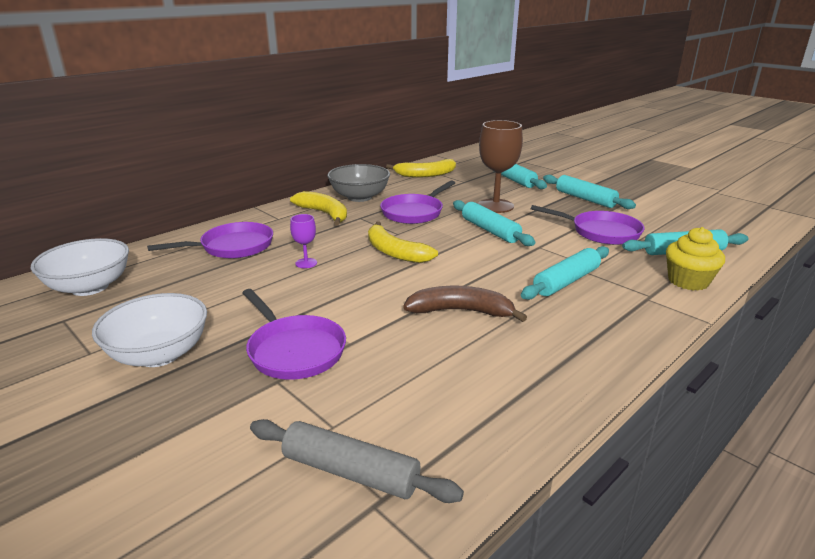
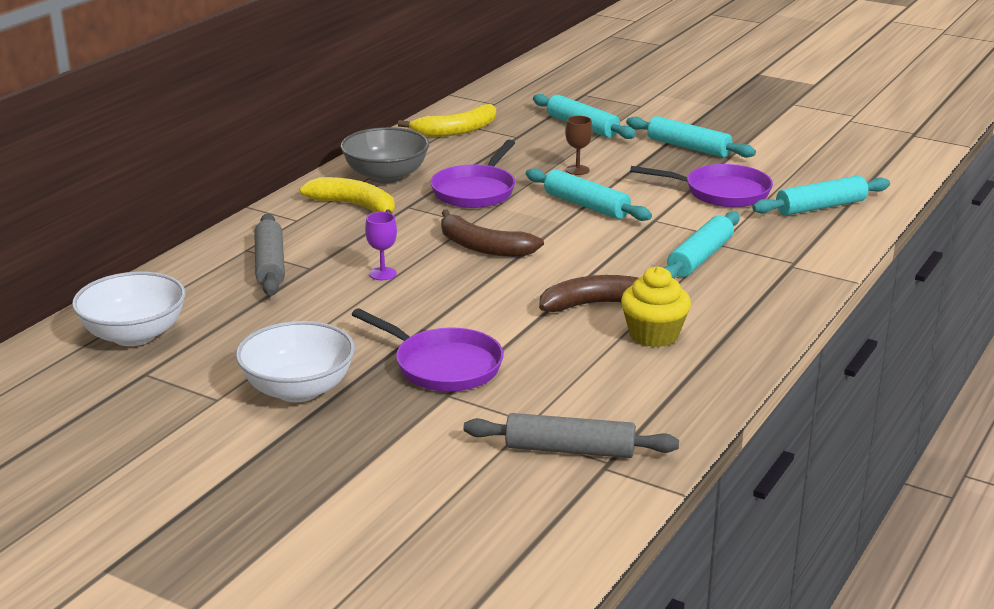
camera: 15 degrees left, 0 degrees up
(233, 247) = (270, 265): purple pan -> grey rolling pin
(395, 252) = (483, 247): yellow banana -> brown banana
(495, 206) = (577, 170): brown goblet -> brown goblet, size x0.48
(688, 281) = (831, 241): yellow cupcake -> yellow cupcake (653, 335)

